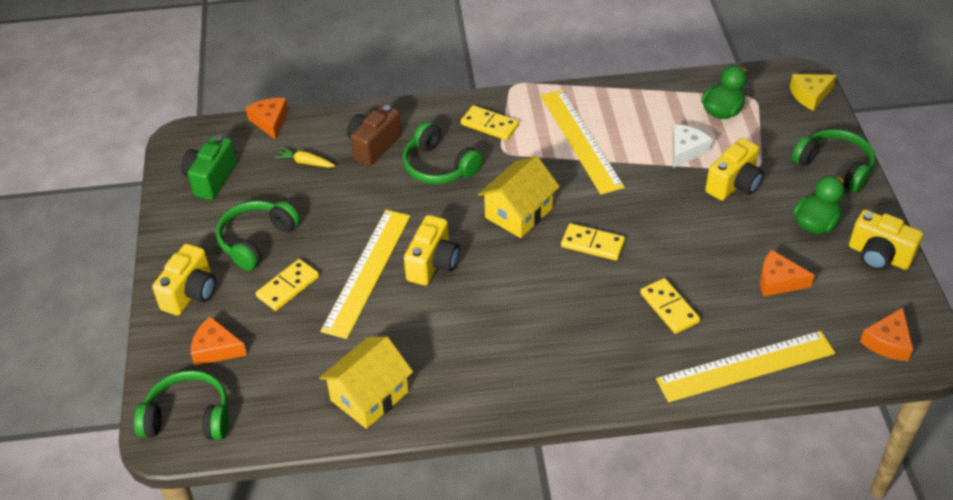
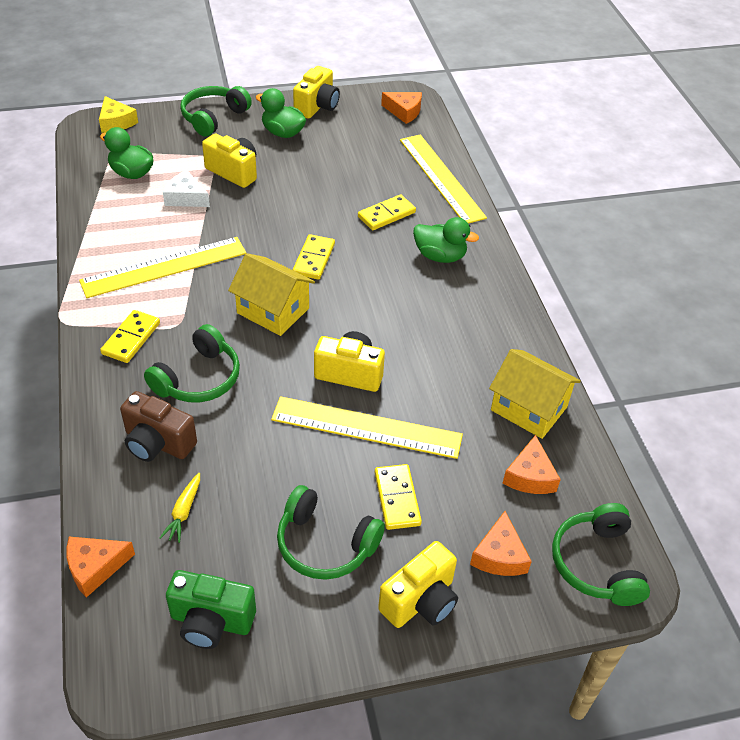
camera: 100 degrees left, 0 degrees up
(191, 293) = (420, 601): yellow camera -> yellow camera turned 120 degrees clockwise
(288, 287) = (397, 498): yellow domino -> yellow domino turned 45 degrees clockwise
(598, 349) = (440, 256): none -> green duck
(778, 281) = (349, 156): orange cheese -> orange cheese (530, 476)

